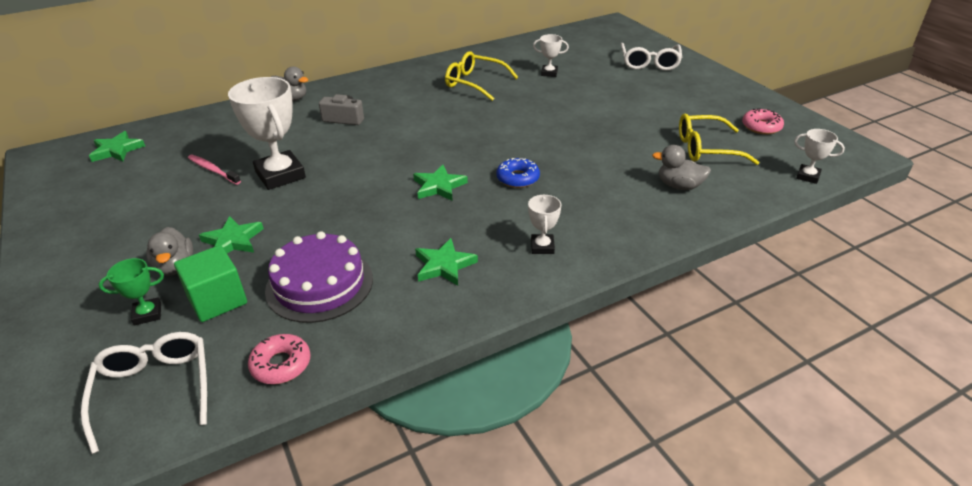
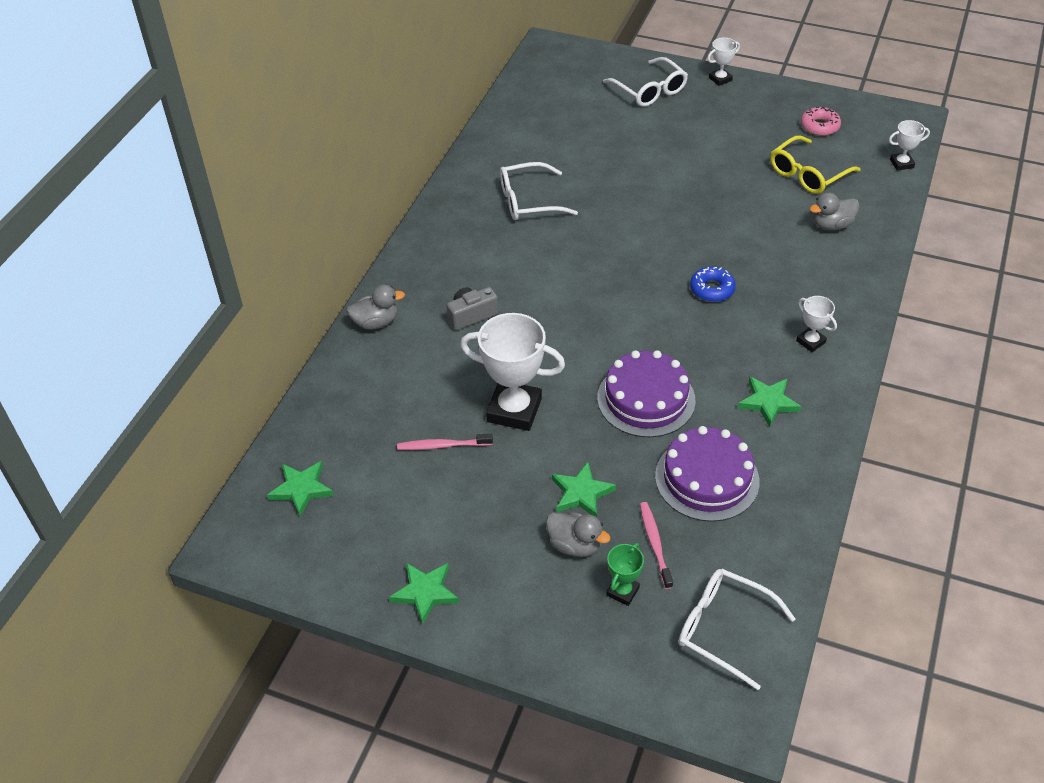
camera: 40 degrees left, 10 degrees up
(217, 300) = (655, 544): green cube -> pink toothbrush
(281, 365) = (775, 550): pink donut -> none
(365, 214) = (646, 399): none -> purple cake
(439, 186) = (663, 335): green star -> green star (425, 592)
(475, 83) = (528, 201): yellow glasses -> white glasses
(549, 73) = (579, 151): white trophy -> white trophy (720, 79)

